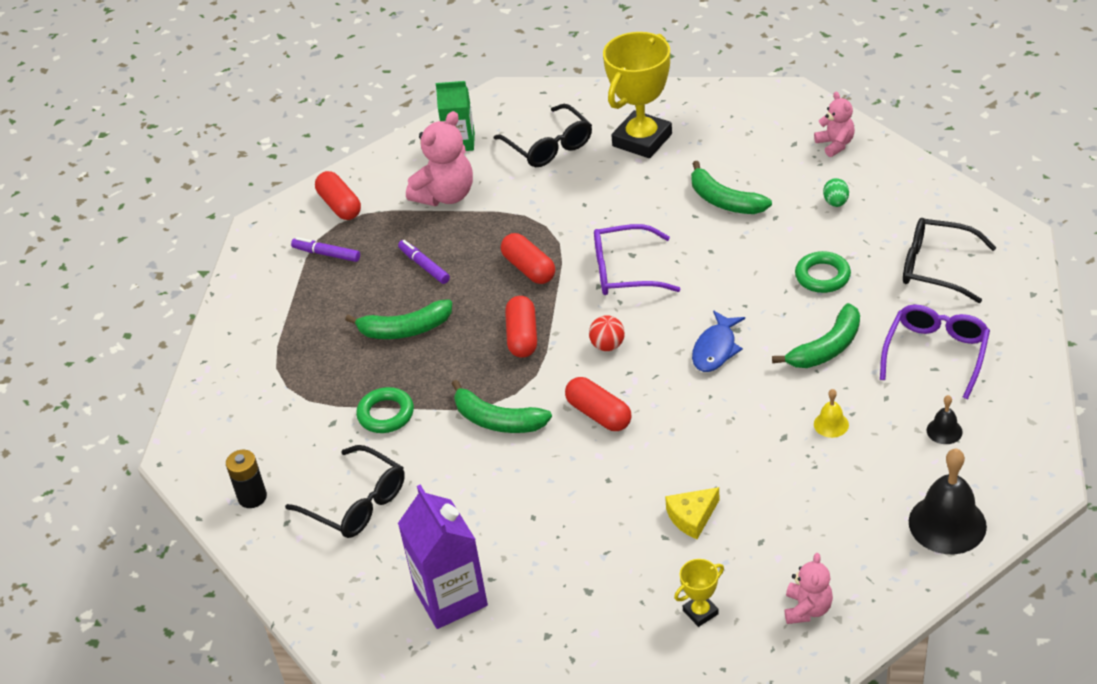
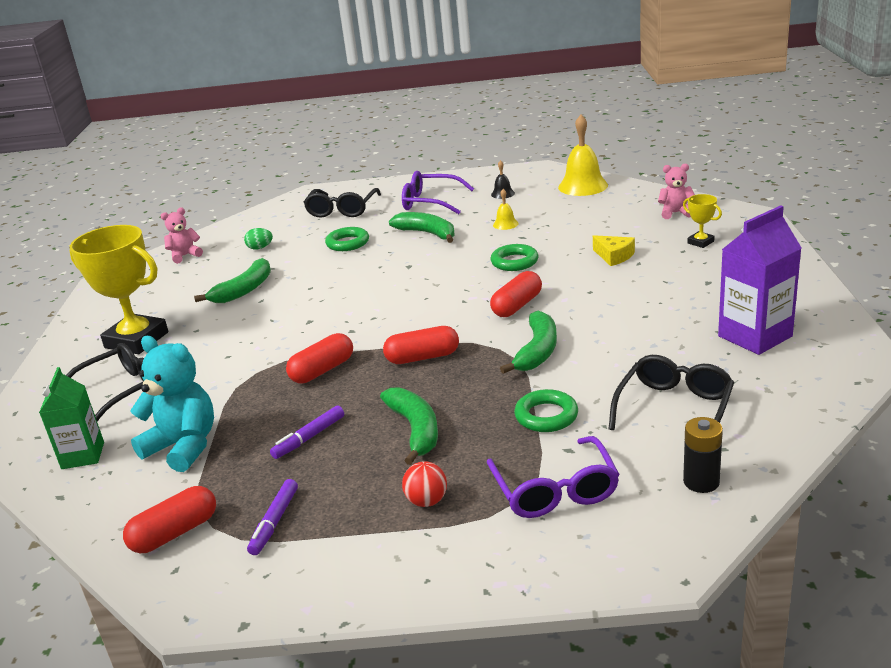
camera: 100 degrees left, 15 degrees down
(445, 195) = (183, 447): pink teddy bear -> turquoise teddy bear
(607, 345) = (432, 314): red ball -> red ball (427, 501)
(623, 271) = (332, 321): purple glasses -> purple glasses (555, 491)
(711, 422) = (514, 262): none -> green ring
(716, 349) = (432, 270): blue fish -> none
(947, 524) = (583, 186): black bell -> yellow bell

